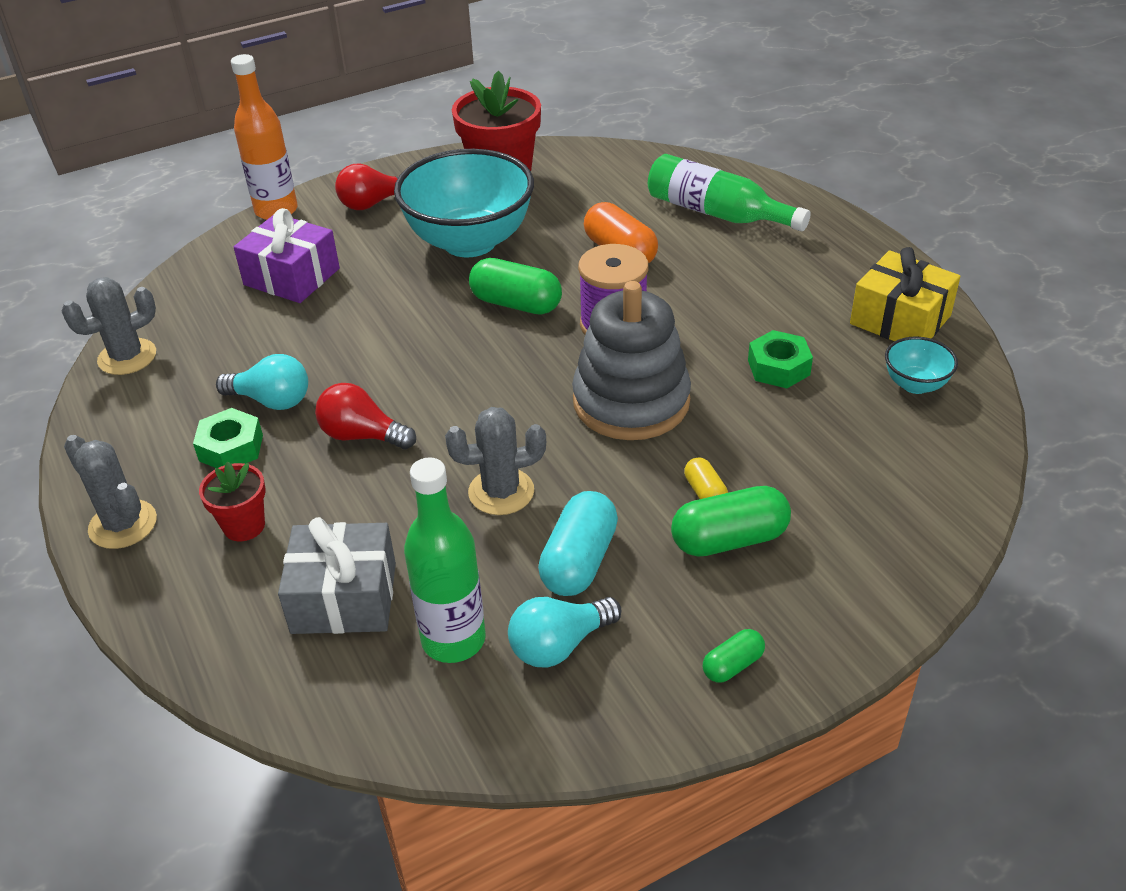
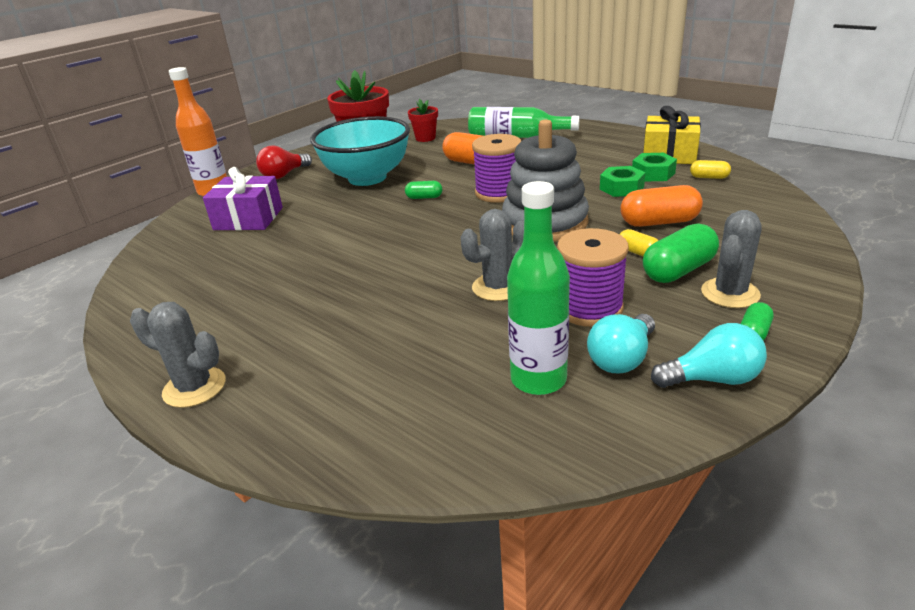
camera: 20 degrees left, 10 degrees down
(127, 357) = (138, 287): grey cactus -> grey cactus (730, 293)
(231, 448) = (263, 316): green nut -> green nut (653, 174)
(244, 526) = (307, 359): red flower pot -> red flower pot (425, 138)
(271, 400) = (278, 283): turquoise light bulb -> turquoise light bulb (712, 379)
(344, 598) = (427, 379): grey gift -> none
(362, 436) = (366, 284): red light bulb -> none
(516, 304) = (424, 197): green capsule -> green capsule, size x0.54
(579, 561) = (589, 308): turquoise capsule -> purple spool
(775, 449) = (659, 222): none -> orange capsule
(915, 384) = (709, 177): turquoise bowl -> yellow capsule

